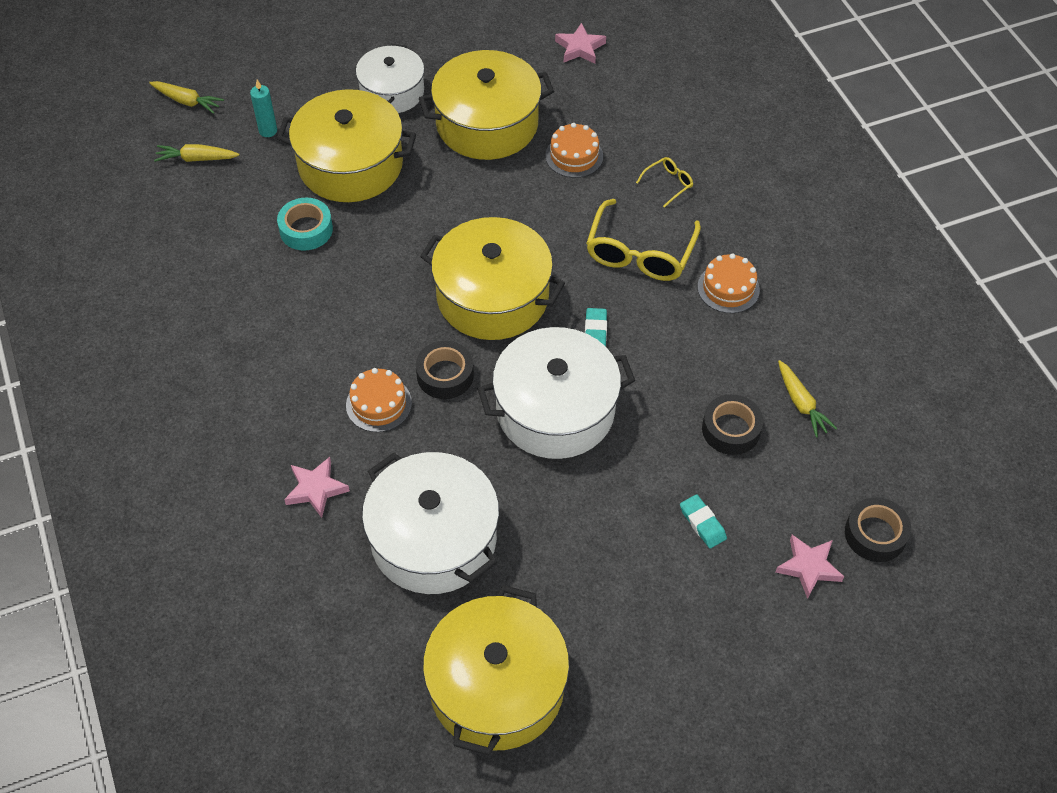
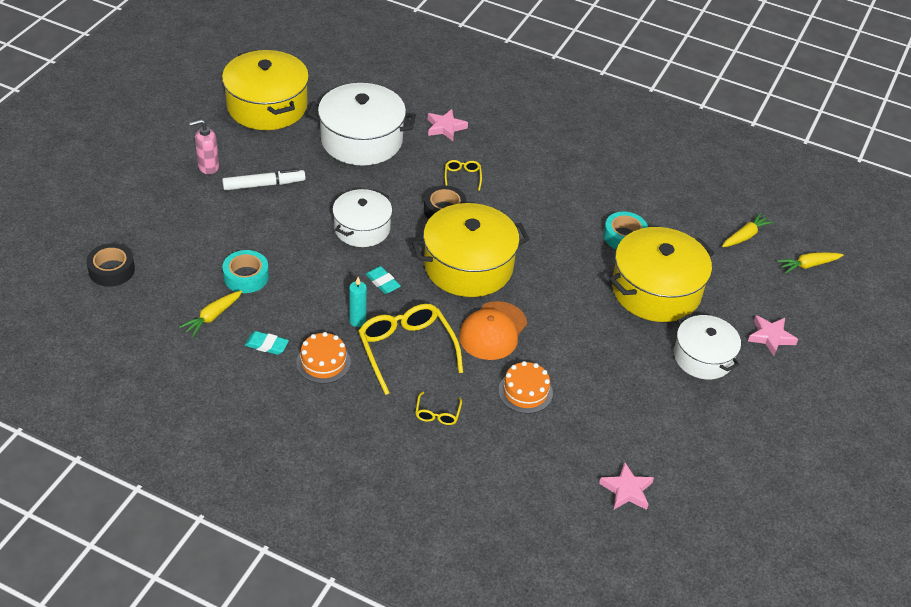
camera: 135 degrees right, 10 degrees down
(268, 131) = (734, 279): turquoise candle -> turquoise candle (357, 321)
(379, 404) = (462, 177): orange cake -> yellow glasses
(487, 124) = (612, 376): yellow pot -> none
(542, 221) = (493, 331): none -> orange cap
(555, 410) = (362, 228): white pot -> white pot, size x0.64
(612, 546) = (264, 185): none -> white marker
(657, 624) = (208, 167): none -> pink soap dispenser
(702, 523) = (222, 221): turquoise eraser -> turquoise eraser (266, 345)
(731, 429) = (246, 276): black tape -> turquoise tape
(801, 403) = (212, 317): yellow carrot -> yellow carrot turned 75 degrees counterclockwise
(809, 567) = (142, 233): pink star -> pink star (770, 337)

